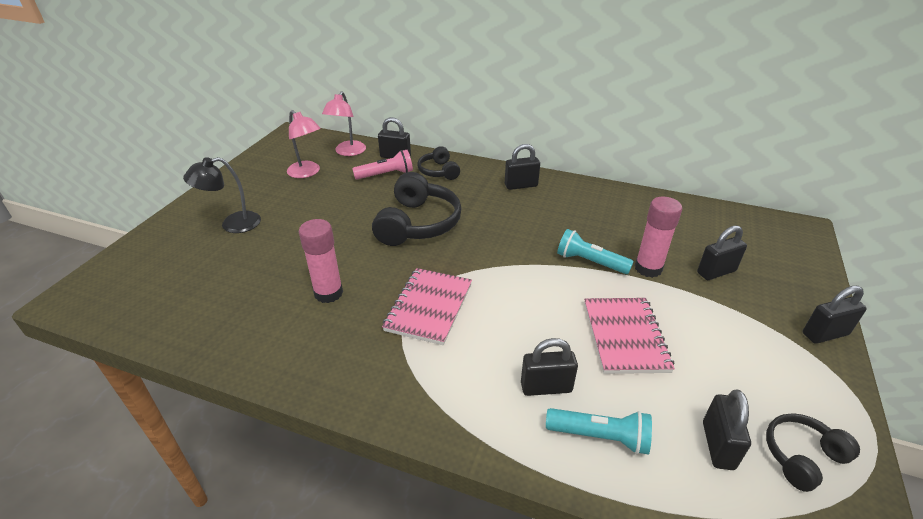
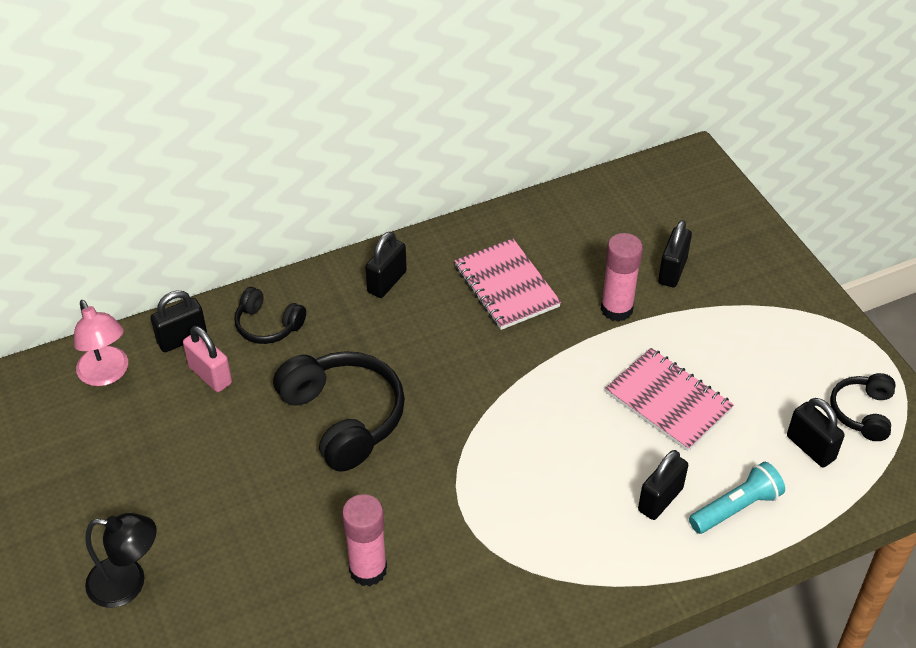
camera: 45 degrees left, 10 degrees up
(232, 224) = (128, 583): black lamp -> black lamp turned 105 degrees counterclockwise
(307, 173) = (103, 444): pink lamp -> none
(386, 174) = (210, 375): pink flashlight -> pink padlock
(429, 307) = (481, 505): pink notebook -> pink notebook (506, 286)
(590, 262) = (562, 339): turquoise flashlight -> none
(825, 334) = (798, 282): black padlock -> none

